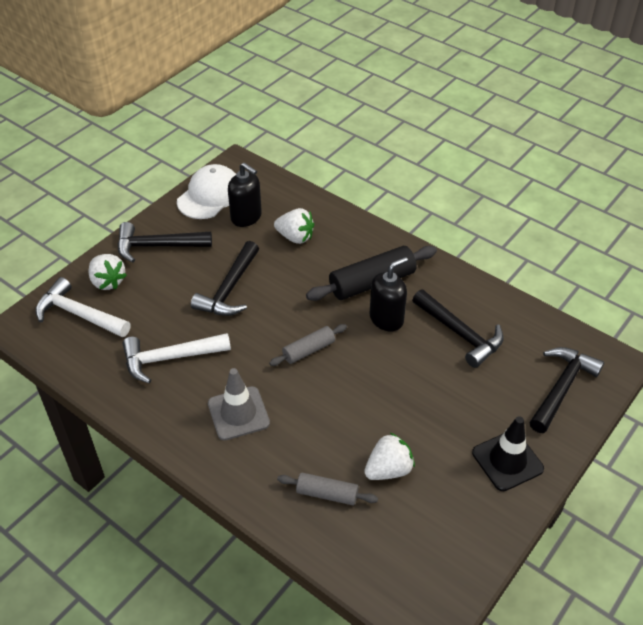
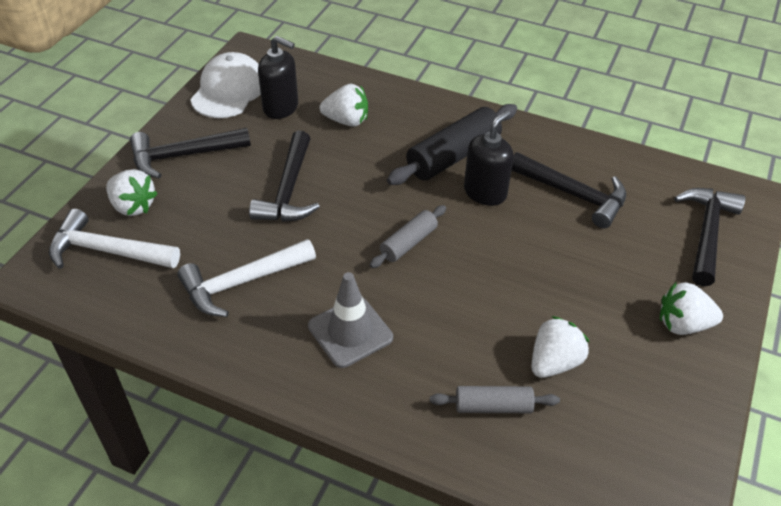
camera: 15 degrees left, 0 degrees up
(507, 461) = (683, 324): black traffic cone -> white strawberry

